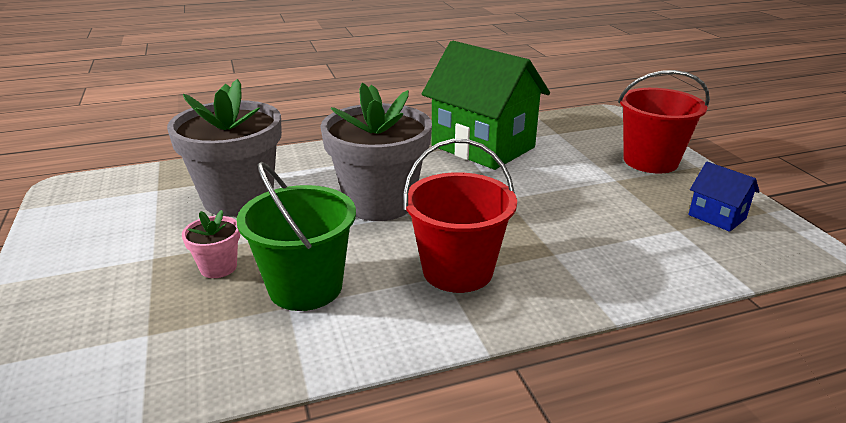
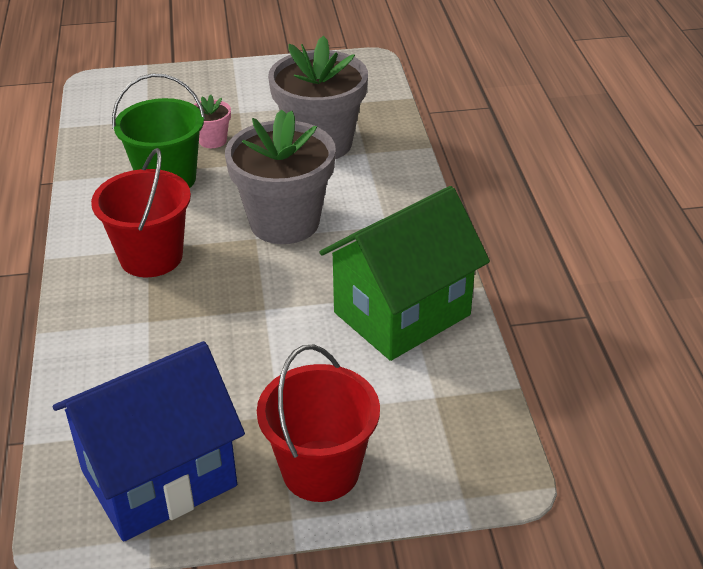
camera: 100 degrees right, 10 degrees up
(717, 216) = (159, 478): blue house -> blue house, size x2.27

